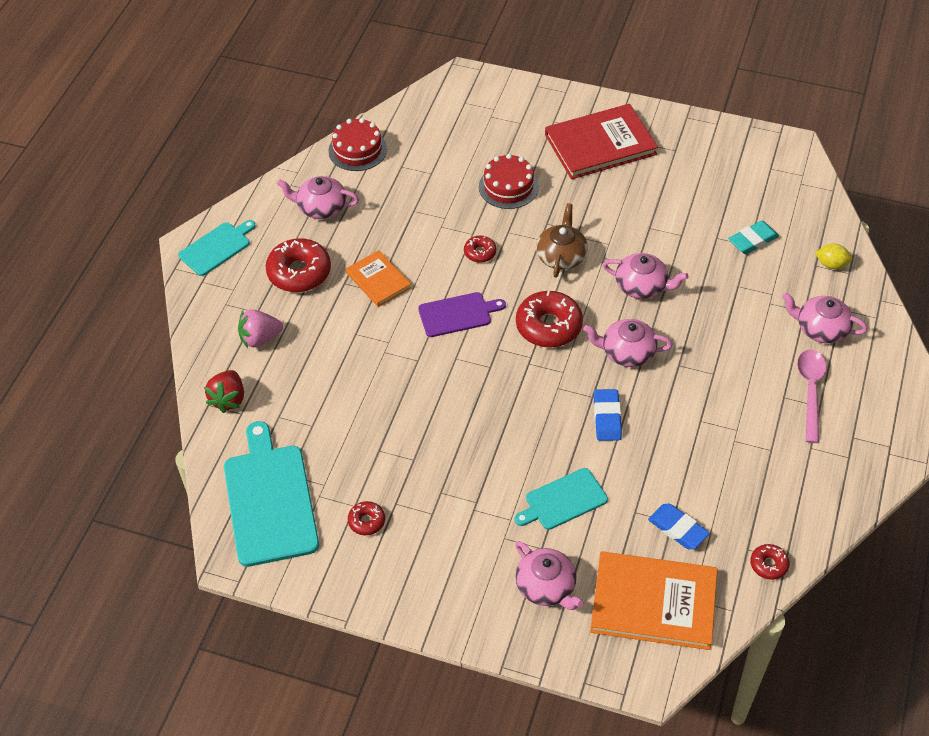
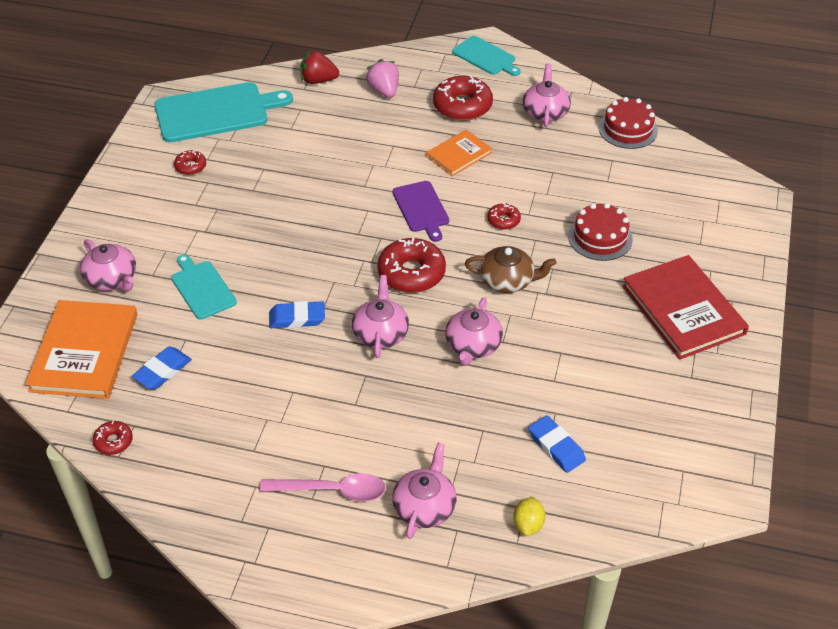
camera: 85 degrees right, 5 degrees down
(546, 586) = (112, 279): pink teapot -> pink teapot turned 90 degrees counterclockwise
(753, 240) = (556, 447): turquoise eraser -> blue eraser

